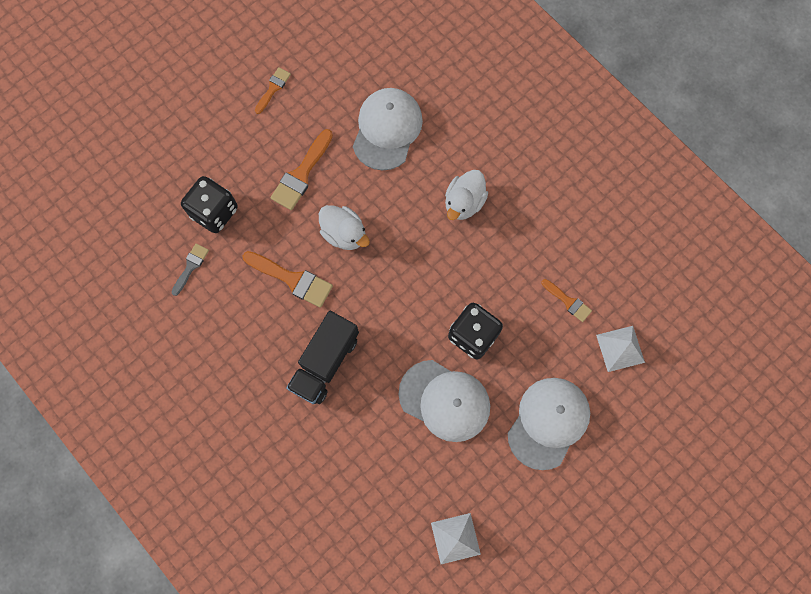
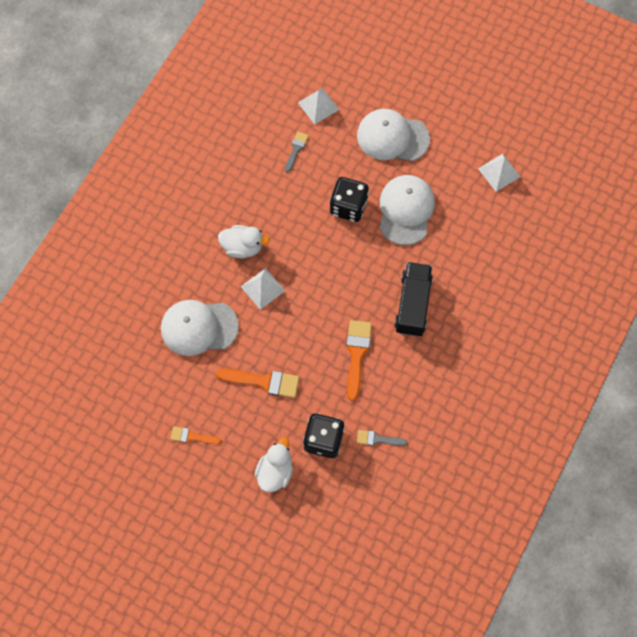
camera: 110 degrees left, 5 degrees down
(325, 362) = (412, 304): black truck -> black truck turned 90 degrees counterclockwise
(344, 234) = (303, 328): white duck -> white duck (275, 471)
(407, 207) = (262, 288): none -> white pyramid
(568, 301) = (296, 149): orange brush -> grey brush

